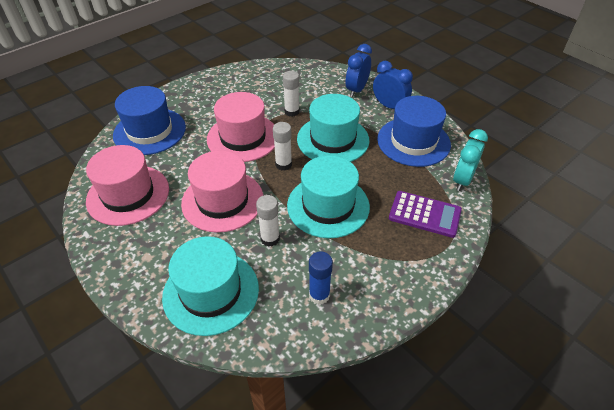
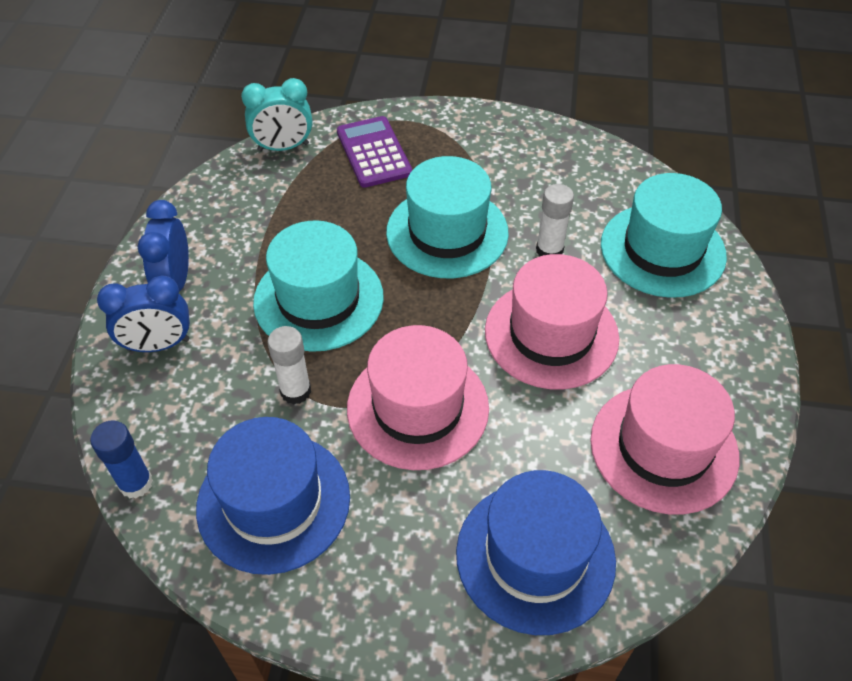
camera: 130 degrees left, 5 degrees up
(283, 164) = (423, 319): white glue stick -> none
(319, 295) = (565, 173): blue glue stick -> blue glue stick (136, 483)
(413, 141) = (244, 217): blue hat -> blue hat (273, 502)

